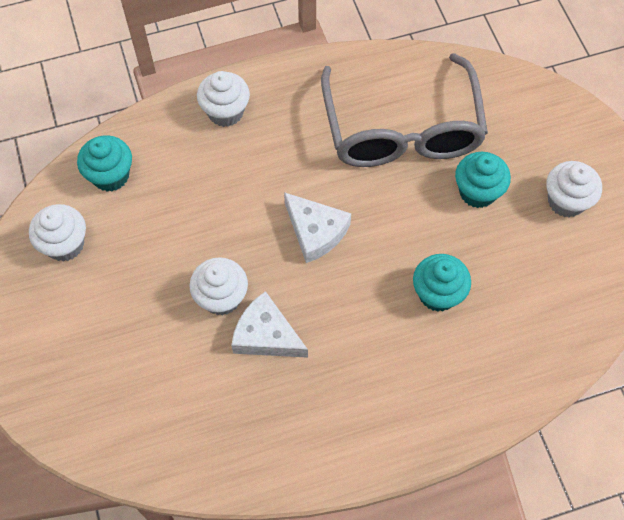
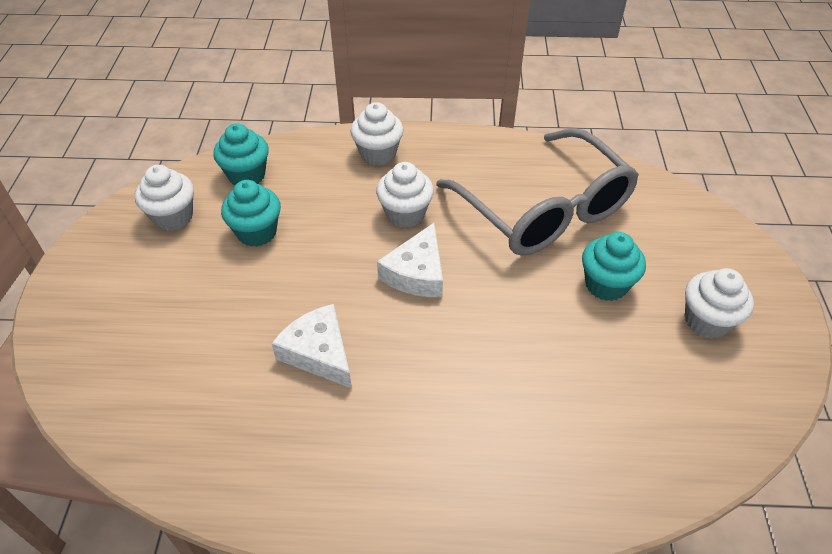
camera: 20 degrees right, 15 degrees down
(221, 297) = (292, 304): white cupcake -> white cupcake (405, 214)
(315, 232) = (416, 273): white cheese -> white cheese turned 45 degrees clockwise
(402, 130) = (545, 210): grey glasses -> grey glasses turned 45 degrees counterclockwise
(437, 294) = (524, 369): turquoise cupcake -> turquoise cupcake (257, 232)

